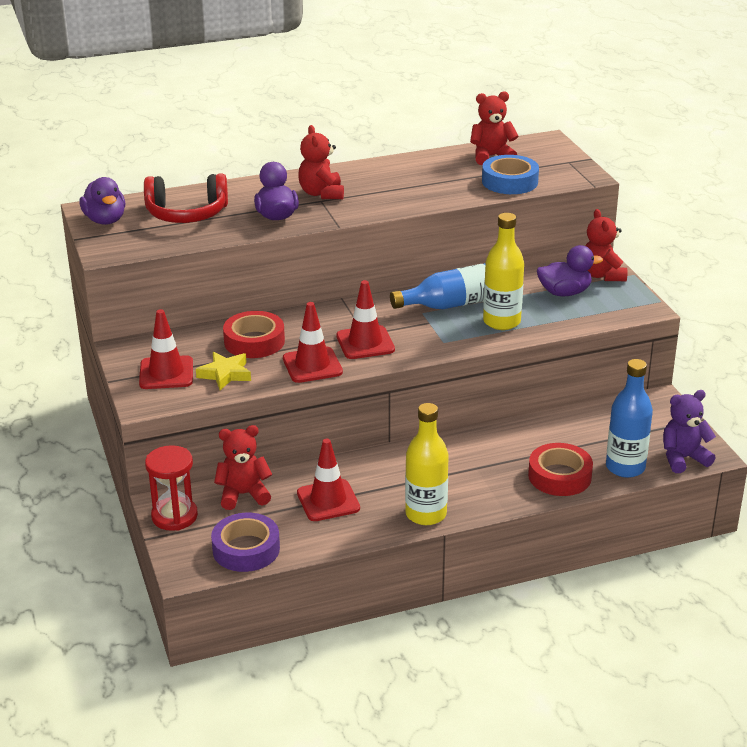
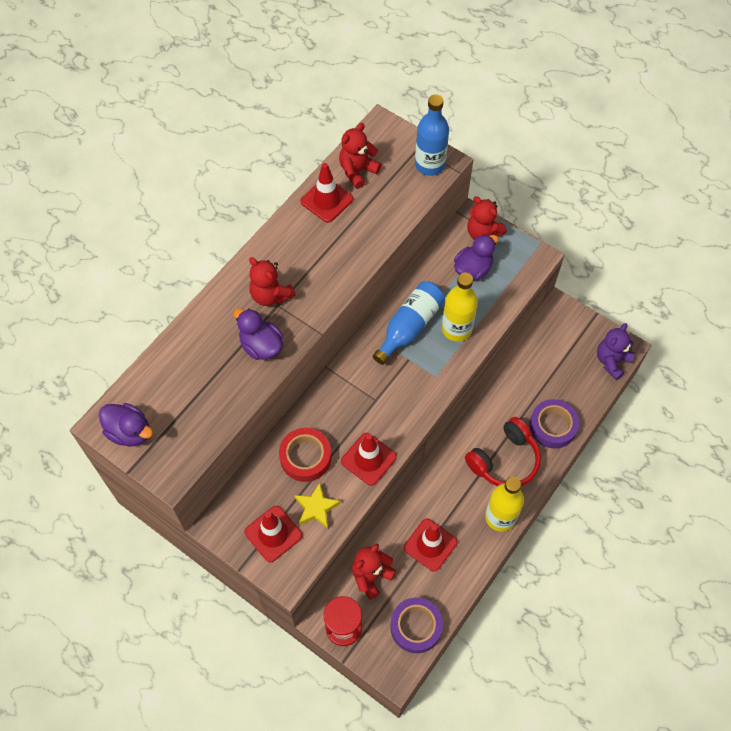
camera: 35 degrees left, 30 degrees up
(187, 214) = (188, 384): red headphones -> red headphones (504, 460)
(365, 343) = (384, 410): red traffic cone -> red traffic cone (326, 200)
(509, 181) = (397, 200): blue tape -> none
(559, 476) = (552, 426): red tape -> purple tape
(625, 467) = (584, 392): blue bottle -> blue bottle (429, 165)

